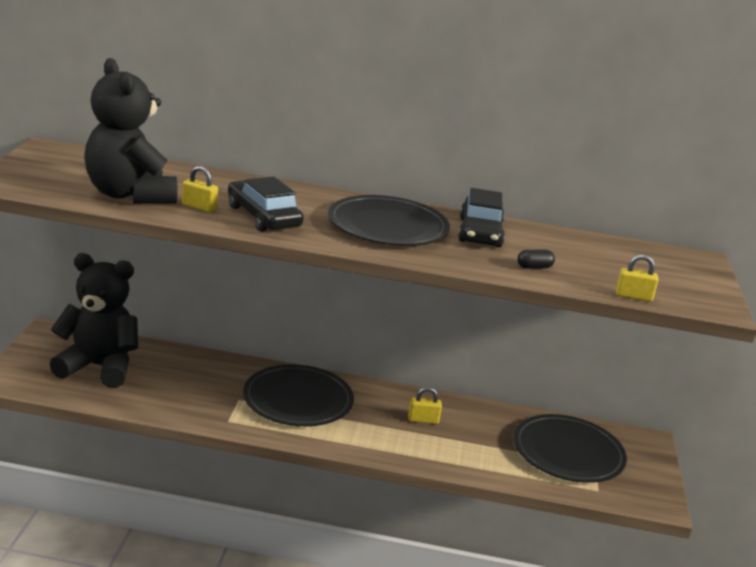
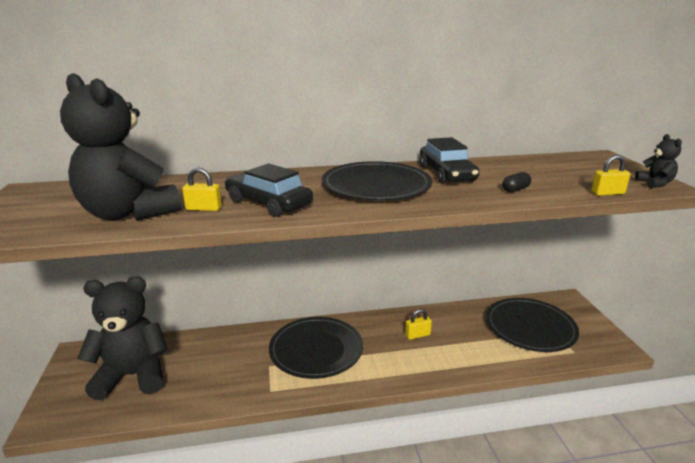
camera: 15 degrees left, 0 degrees up
(708, 302) = (655, 183): none -> black teddy bear

